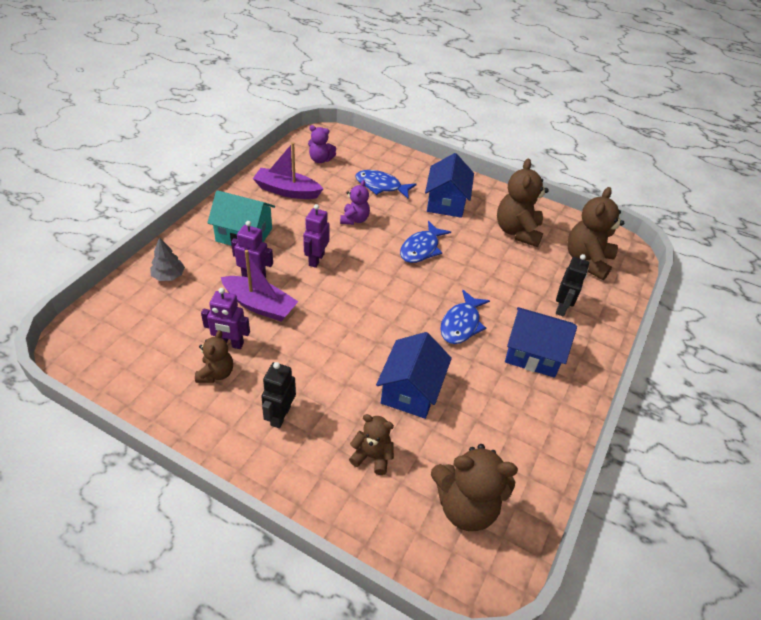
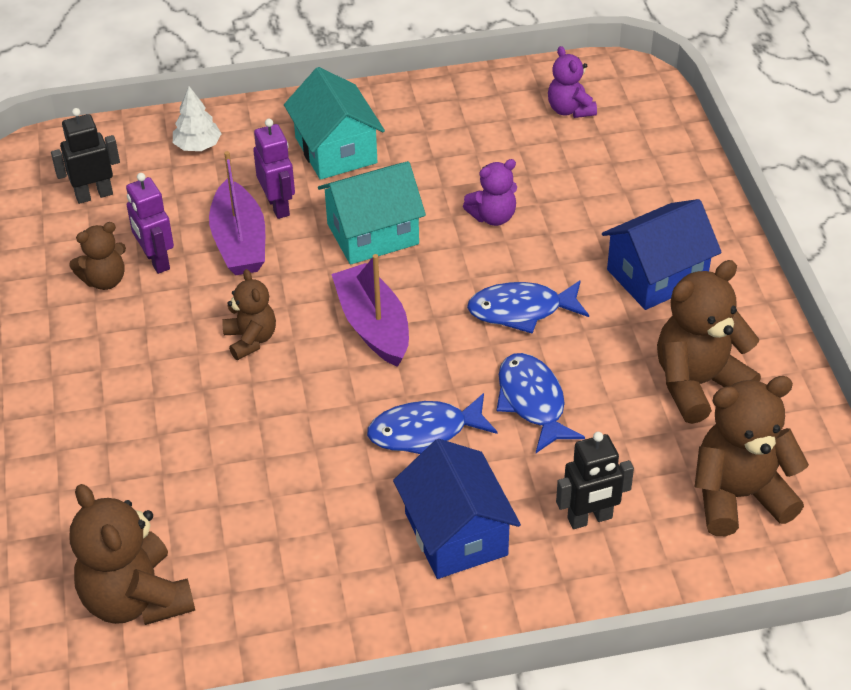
camera: 55 degrees right, 0 degrees up
(168, 276) = (197, 146): grey tree -> white tree
(280, 416) = (101, 367): black robot -> black robot (94, 195)
(287, 191) = (464, 126): purple boat -> purple boat (373, 326)
(316, 259) = (373, 234): purple robot -> turquoise house
(372, 456) = (124, 476): brown teddy bear -> brown teddy bear (251, 340)
(381, 186) = (598, 195): blue fish -> blue fish (533, 402)
(411, 390) = (256, 451): blue house -> none

